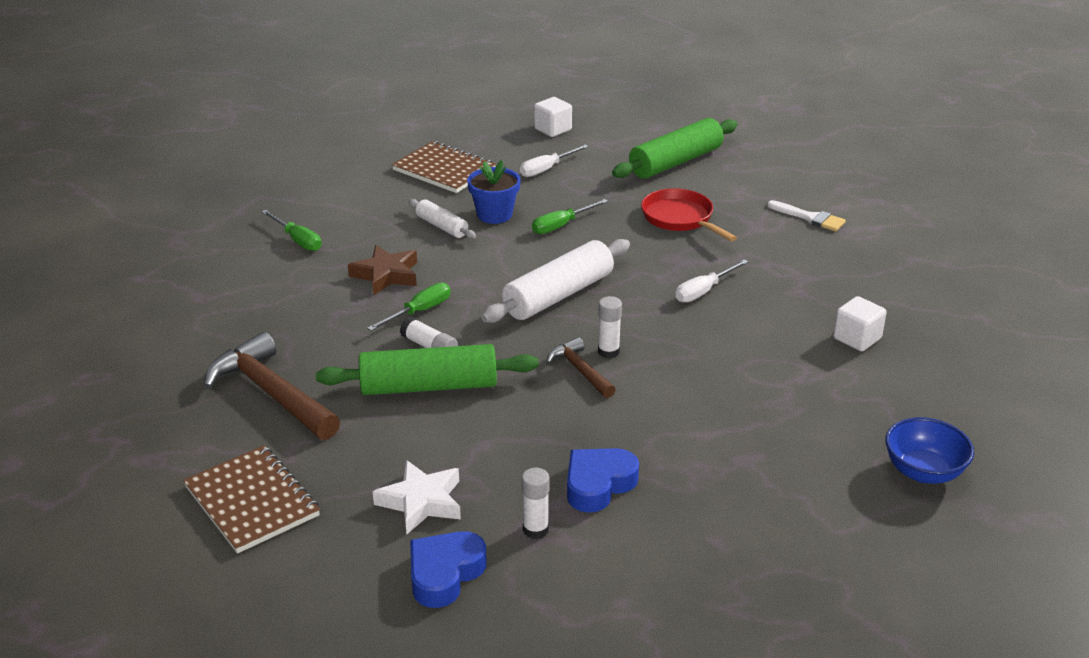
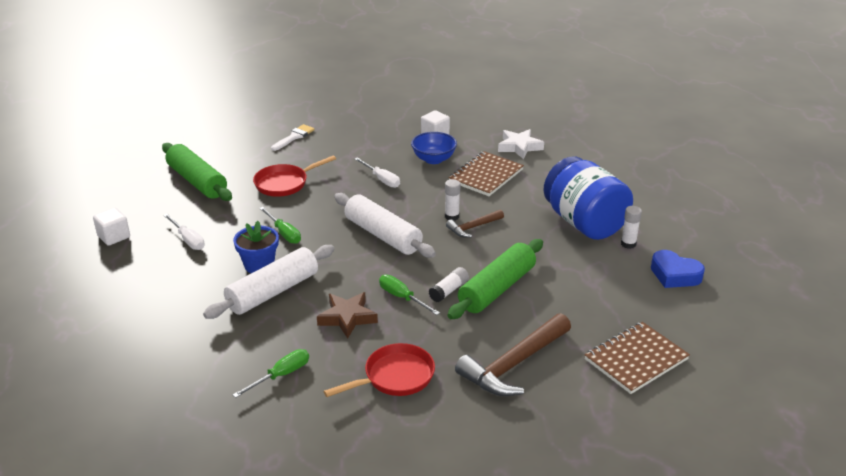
camera: 90 degrees left, 0 degrees up
(274, 308) = (395, 377): none -> red pan
(421, 502) = (616, 286): white star -> white star (519, 147)
(429, 386) = (496, 289): green rolling pin -> green rolling pin turned 45 degrees clockwise
(442, 226) = (273, 292): white rolling pin -> white rolling pin, size x1.86
(444, 170) = (170, 295): brown notebook -> brown notebook (486, 175)
(598, 484) = (584, 223): blue heart -> blue jar
(923, 472) = (551, 130): blue bowl -> blue bowl (433, 159)

